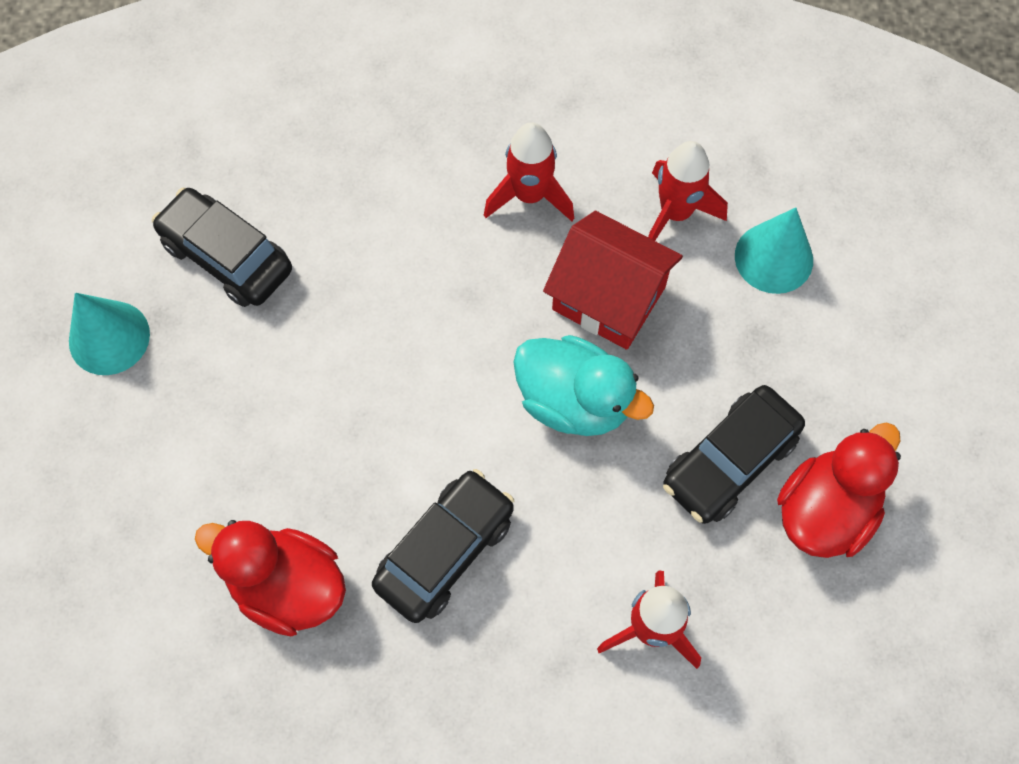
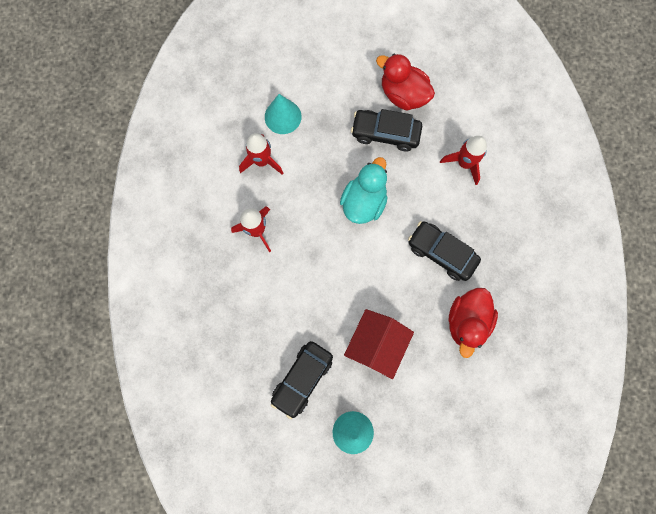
camera: 95 degrees left, 10 degrees up
(608, 298) = (310, 189): red house -> red house (376, 345)
(730, 461) = (385, 133): black car -> black car turned 150 degrees clockwise

